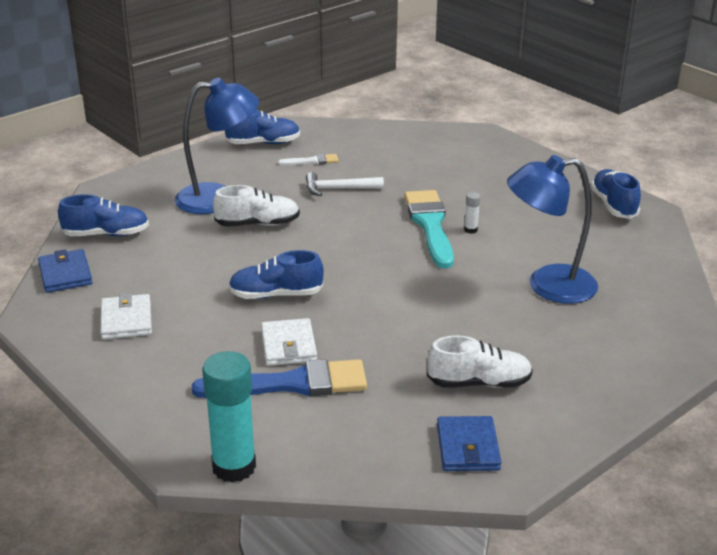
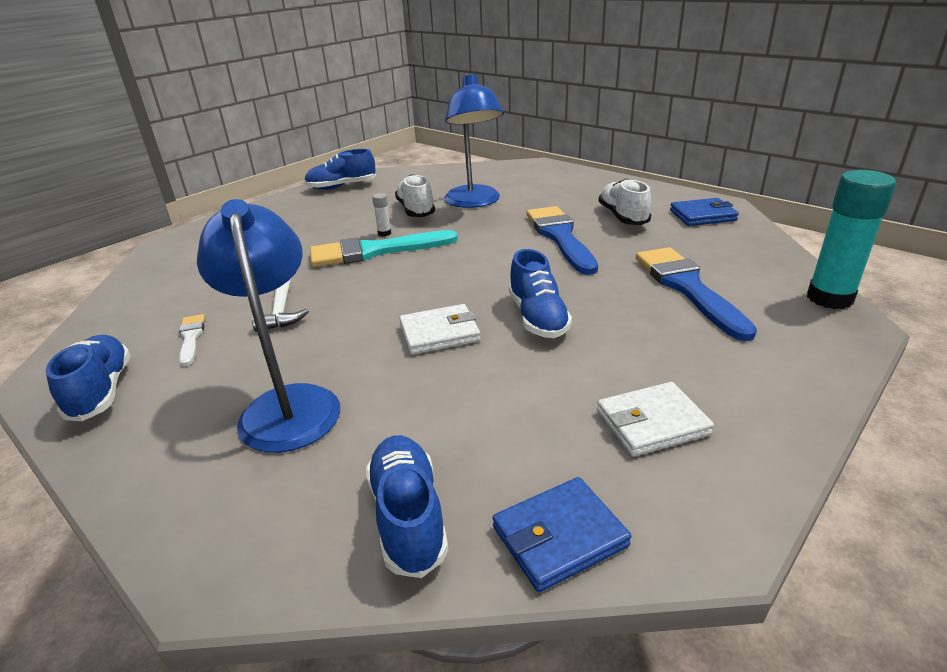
camera: 95 degrees left, 0 degrees up
(258, 224) = (371, 355): white shoe -> white shoe (416, 210)
(288, 346) = (628, 297): white wallet -> white wallet (439, 333)
(432, 329) = (560, 237): none -> blue brush

